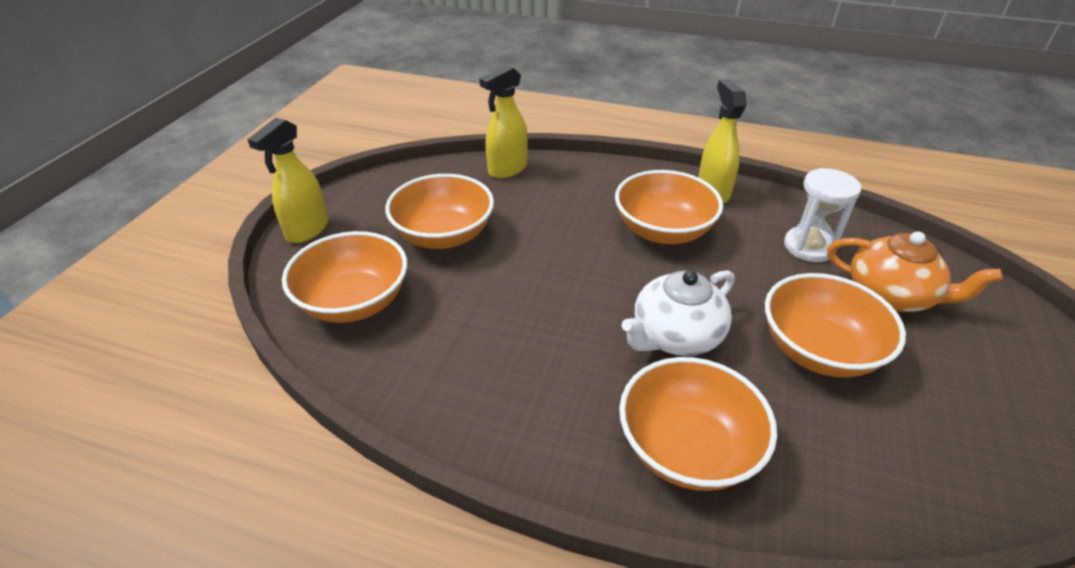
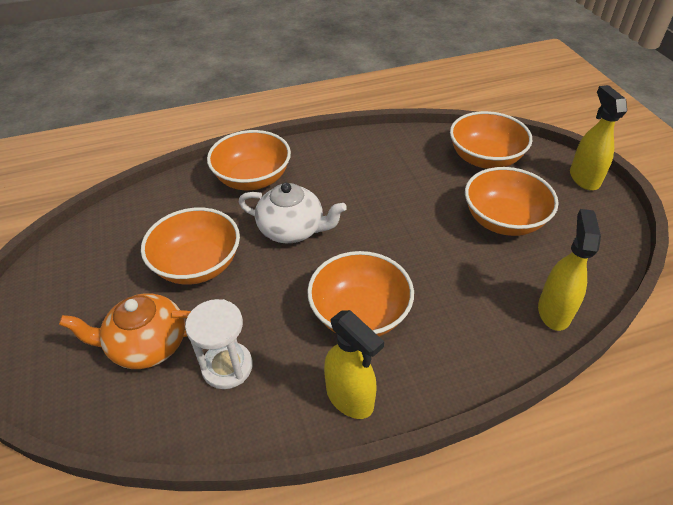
camera: 145 degrees right, 5 degrees up
(675, 336) = (292, 229): white teapot -> white teapot turned 90 degrees clockwise

